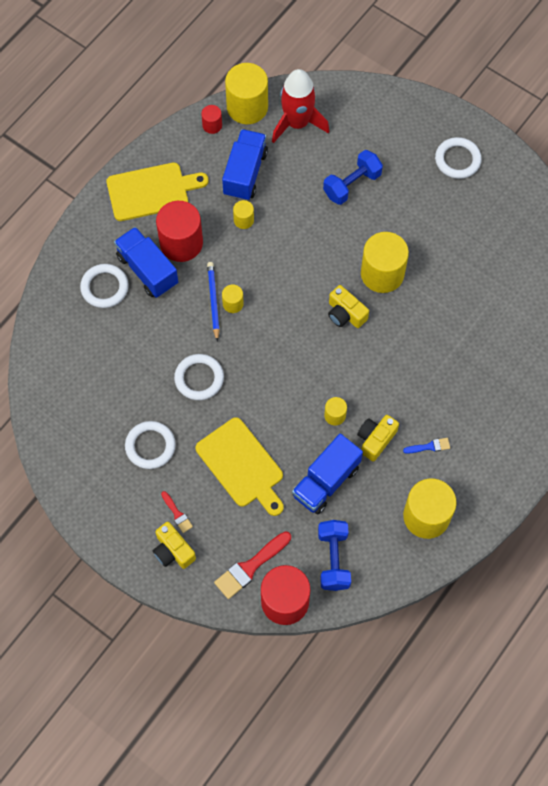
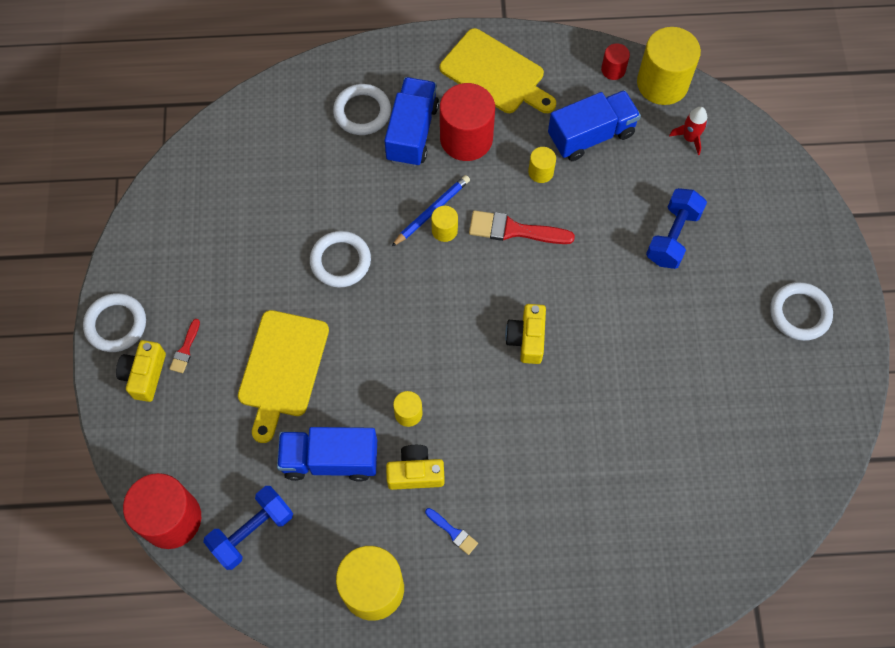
camera: 50 degrees right, 0 degrees up
(150, 446) = (235, 273): white ring -> white ring (116, 324)
(250, 567) = (182, 458): red brush -> red brush (514, 230)
(297, 123) = (689, 138): red rocket -> red rocket, size x0.49
(352, 185) = (672, 237): blue dumbbell -> blue dumbbell turned 75 degrees counterclockwise
(382, 274) = (602, 339): yellow cylinder -> none

